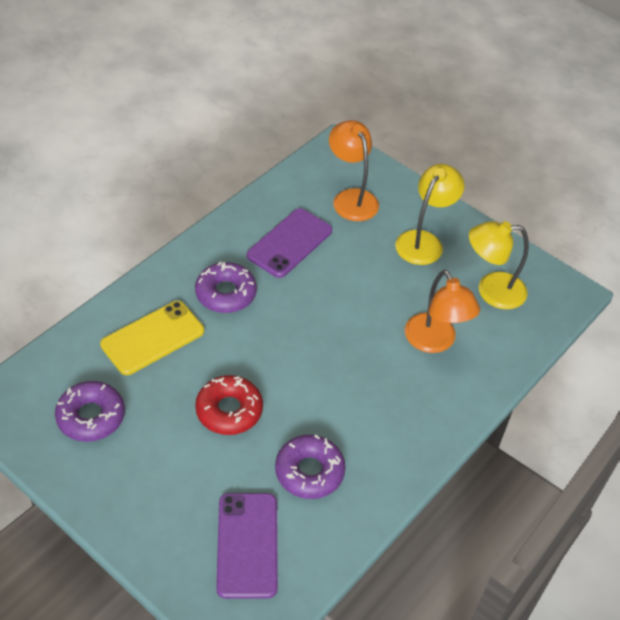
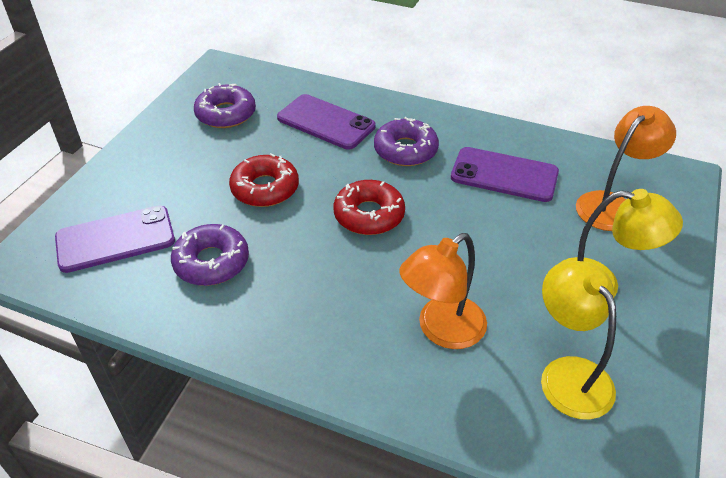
camera: 75 degrees right, 5 degrees down
(153, 338) = (325, 122): yellow phone -> purple phone
(298, 345) = (369, 215): none -> red donut

